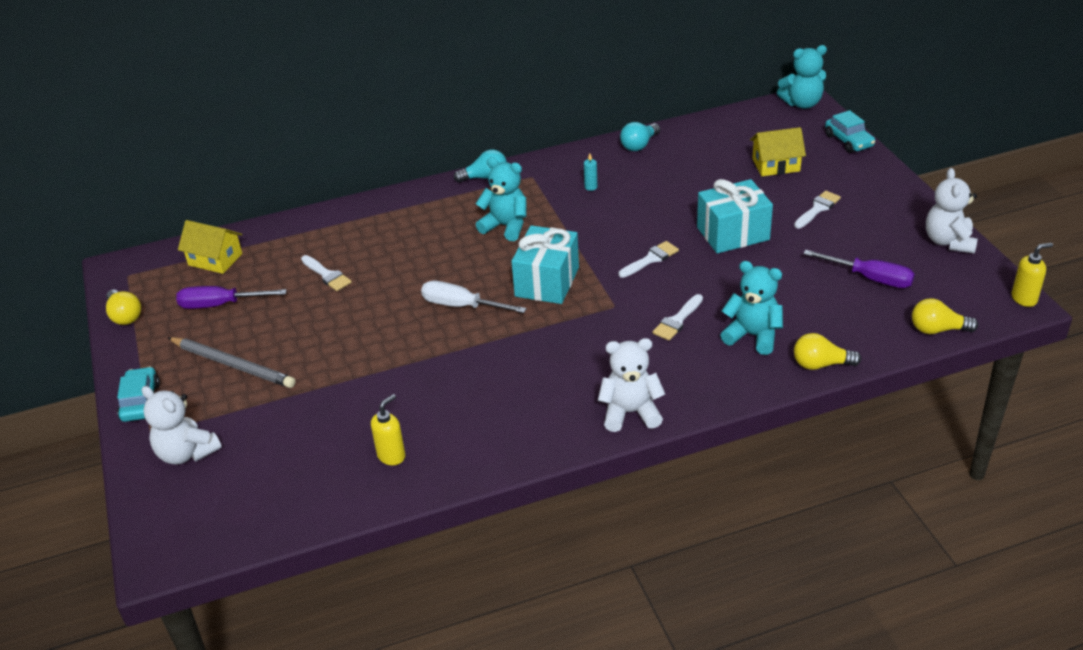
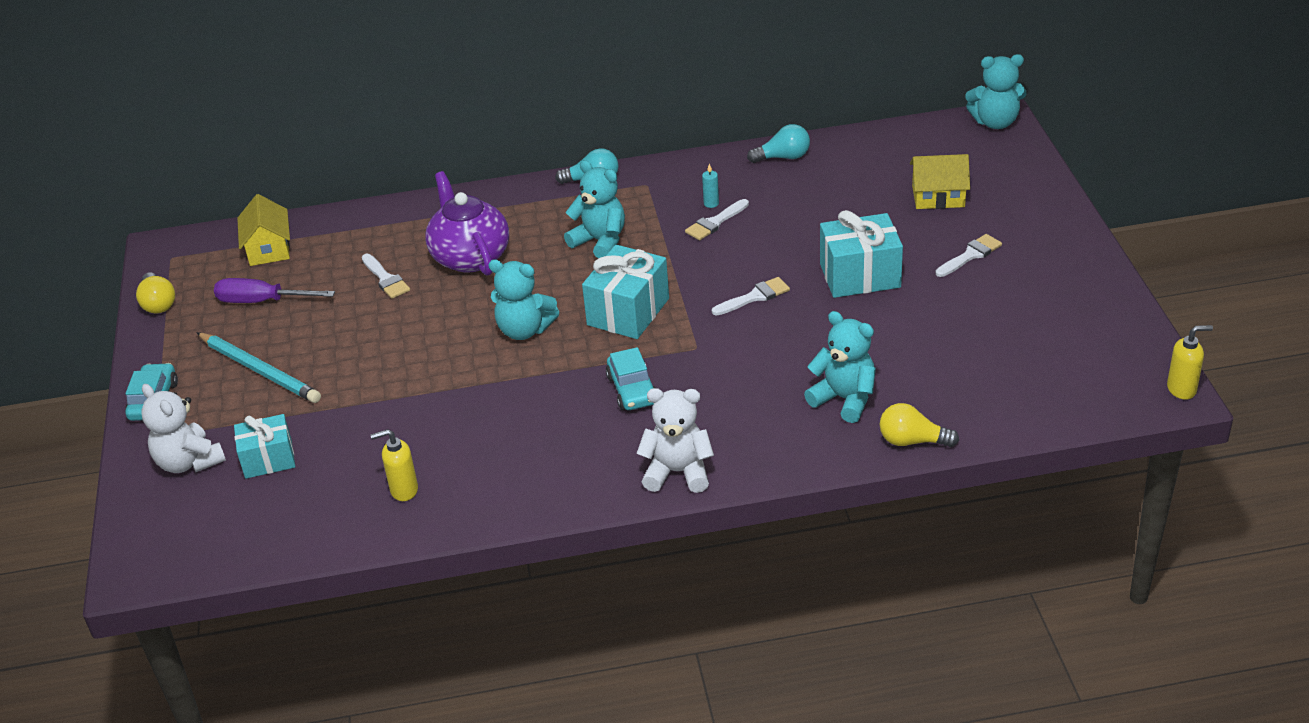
camera: 10 degrees right, 0 degrees up
(215, 259) = (269, 248): yellow house -> yellow house turned 45 degrees clockwise
(233, 364) = (260, 370): grey pencil -> turquoise pencil
(260, 442) = (268, 459): none -> turquoise gift
(391, 456) = (403, 490): yellow soap dispenser -> yellow soap dispenser turned 150 degrees counterclockwise
(396, 249) = (470, 257): none -> purple teapot
(461, 306) = (524, 330): white screwdriver -> turquoise teddy bear
(639, 145) = (783, 157): turquoise light bulb -> turquoise light bulb turned 150 degrees counterclockwise
(677, 320) = (763, 372): white brush -> white brush (715, 222)
(849, 141) = (1036, 174): turquoise car -> turquoise car (632, 390)
(870, 278) = (1005, 346): purple screwdriver -> none
(937, 329) = (1064, 415): yellow light bulb -> none
(948, 241) = (1115, 311): white teddy bear -> none

